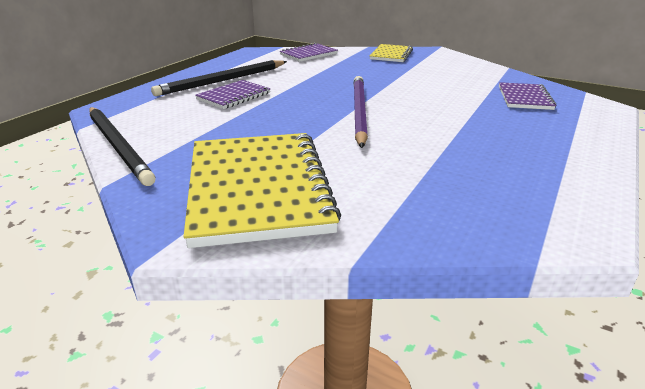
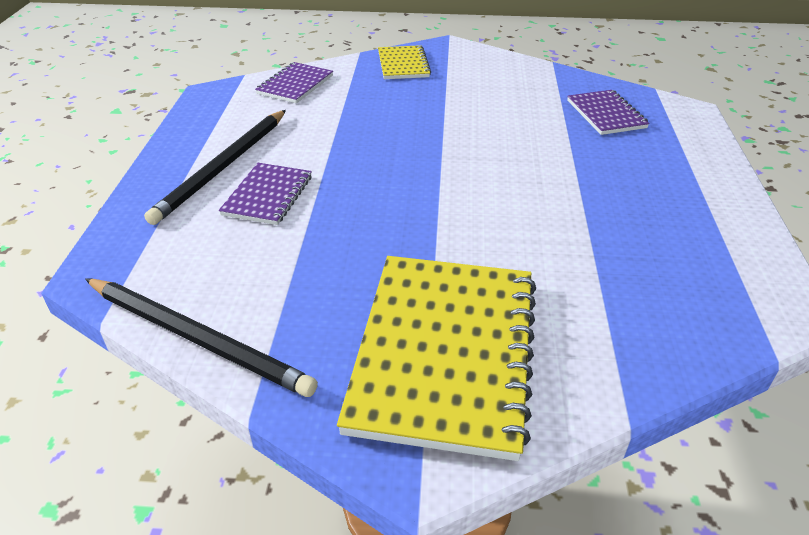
camera: 25 degrees left, 10 degrees up
(257, 188) = (444, 352): yellow notebook -> yellow notebook turned 45 degrees clockwise
(359, 112) = (450, 185): purple pencil -> none

